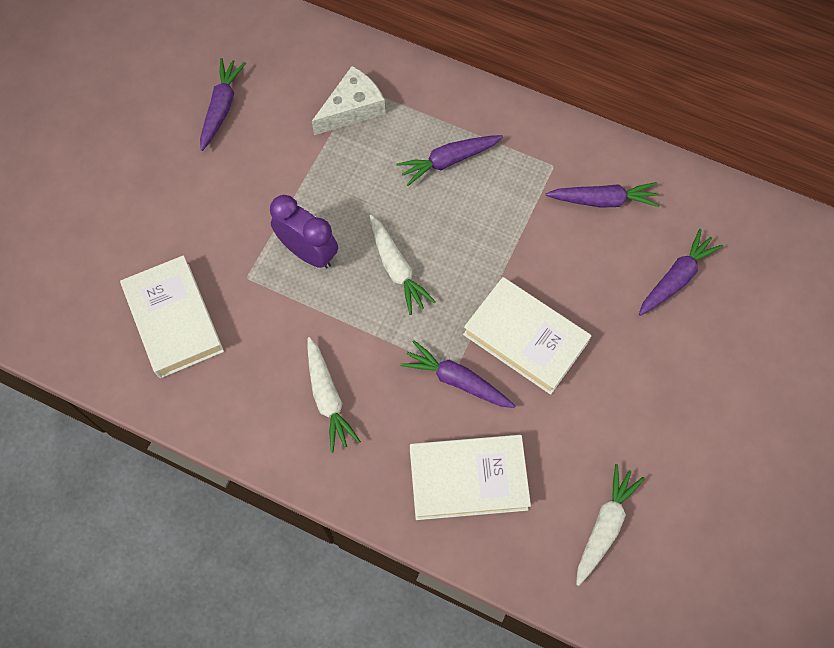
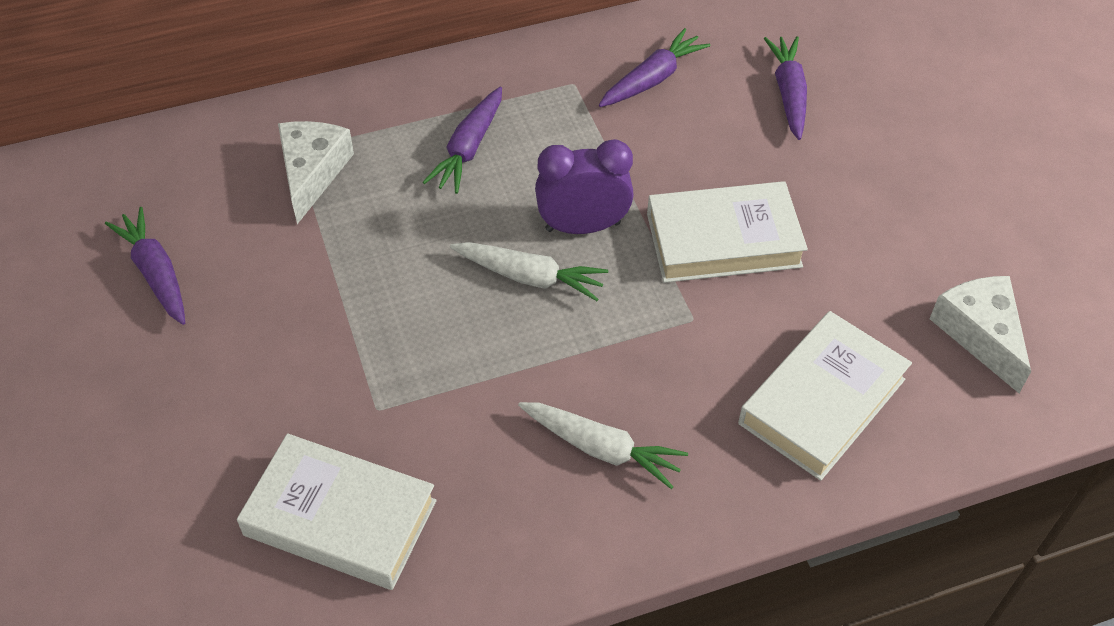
camera: 45 degrees left, 15 degrees down
(308, 252) = (419, 333): purple clock -> purple clock (583, 226)
(457, 380) = (706, 326): purple carrot -> none
(604, 525) = (980, 334): white carrot -> white cheese

